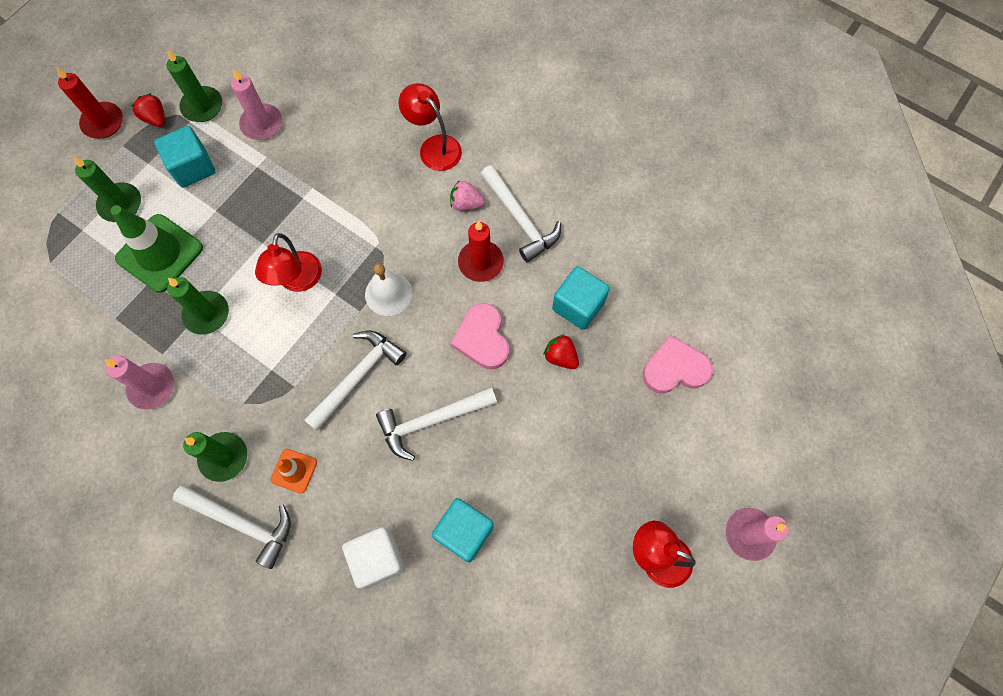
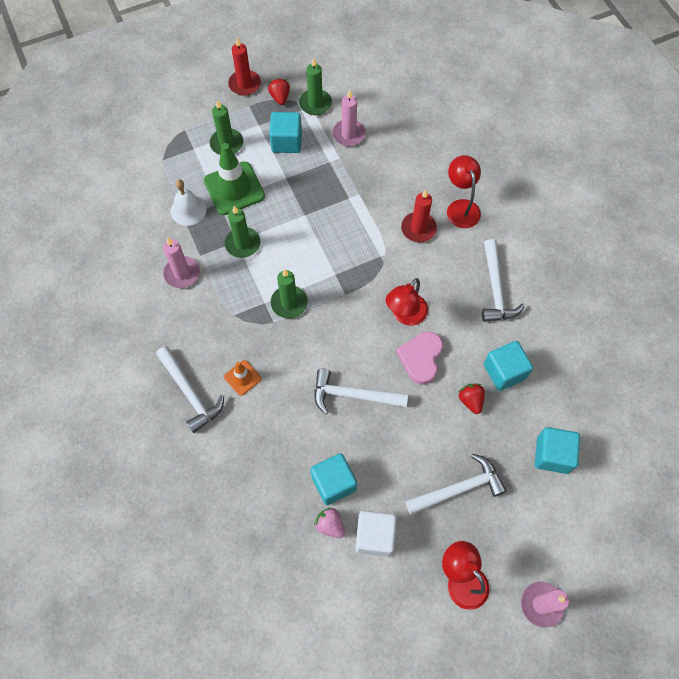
camera: 30 degrees right, 5 degrees down
(224, 457) = (202, 344): green candle -> green candle (289, 303)
(298, 281) = (314, 252): red lamp -> red lamp (405, 315)
(357, 377) = (319, 338): white hammer -> white hammer (459, 488)
(377, 558) = (265, 467): white cube -> white cube (374, 536)
(388, 293) = (372, 293): white bell -> white bell (188, 210)
(466, 203) = (462, 258): pink strawberry -> pink strawberry (330, 525)
(480, 262) = (449, 304): red candle -> red candle (418, 228)
(675, 368) = (552, 455): pink heart -> turquoise cube

